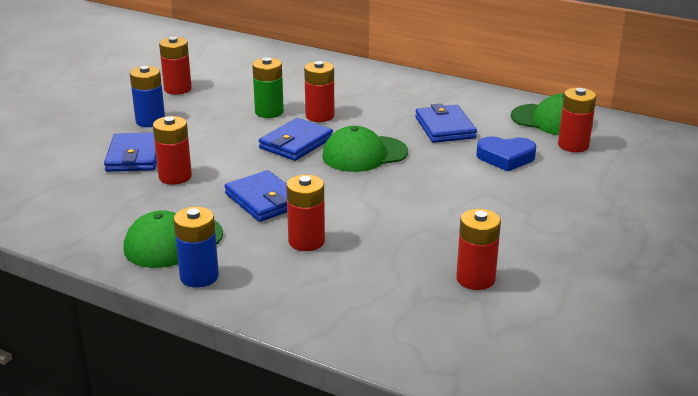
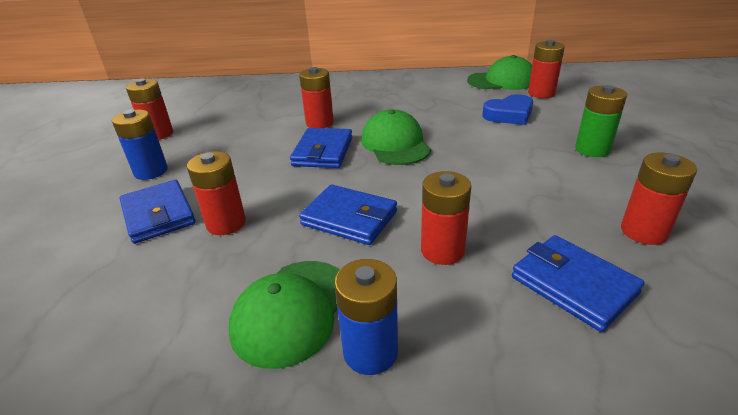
camera: 25 degrees left, 5 degrees up
(269, 112) = (269, 131): green battery -> green battery (592, 149)
(364, 154) = (395, 144): green cap -> green cap turned 120 degrees clockwise
(445, 128) = (433, 105): blue wallet -> blue wallet (573, 285)

